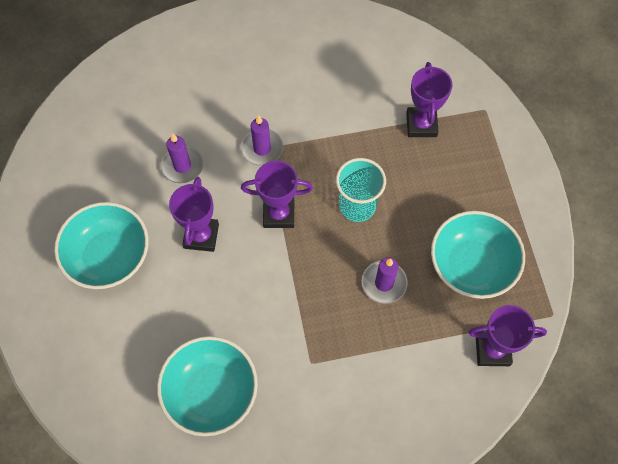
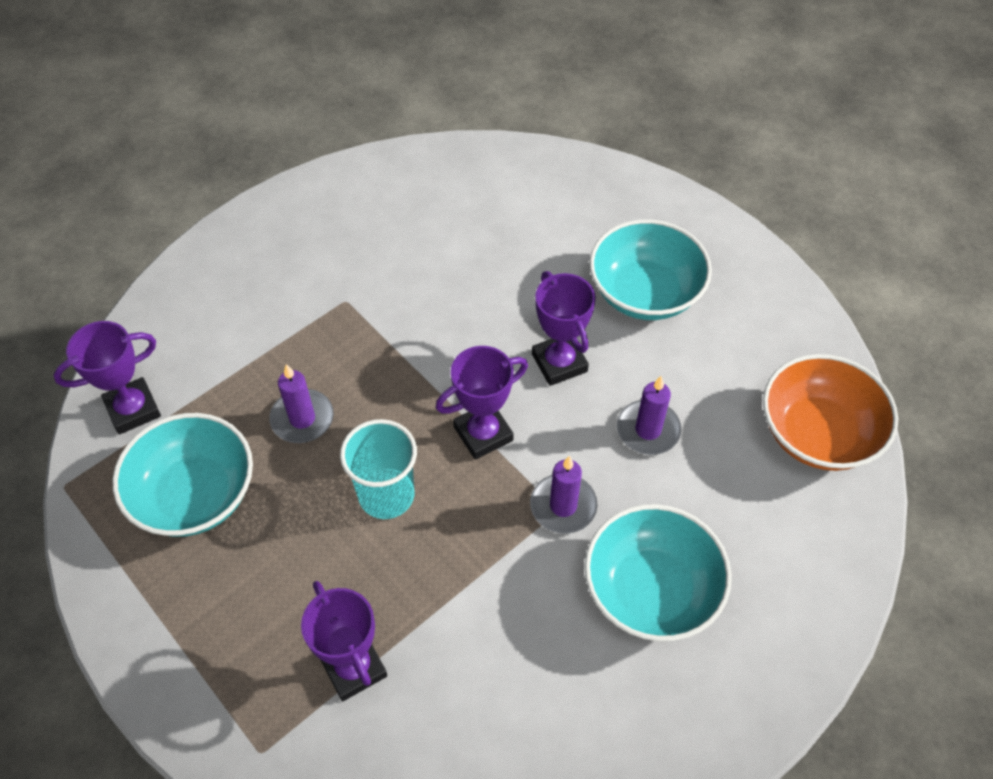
camera: 150 degrees right, 10 degrees down
(92, 115) = (817, 433): none -> orange bowl
(211, 392) = (436, 230): turquoise bowl -> turquoise bowl (651, 590)

